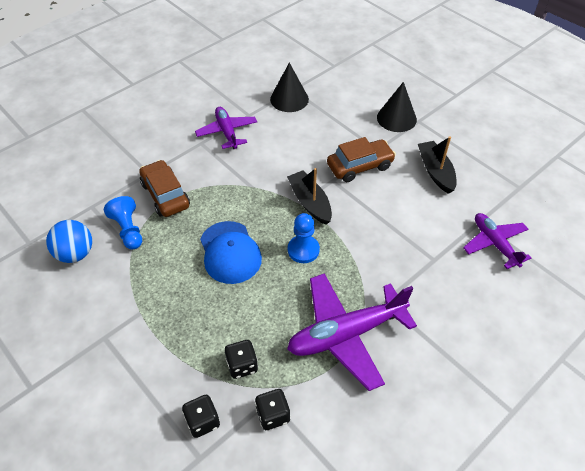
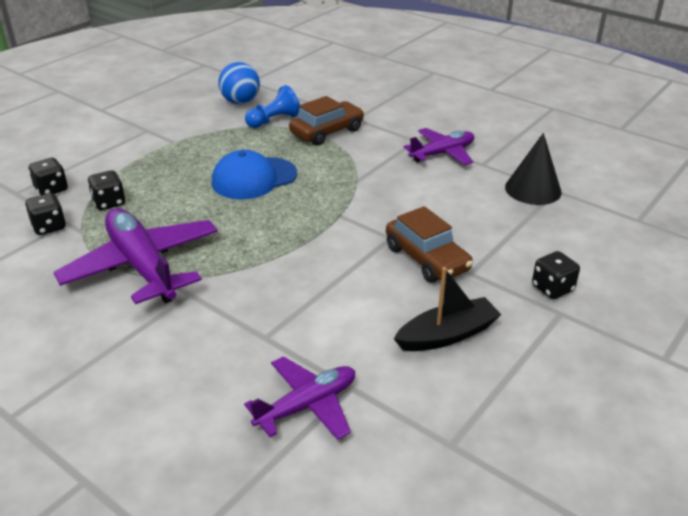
camera: 80 degrees right, 15 degrees down
(303, 250) = (265, 225): blue pawn -> none
(310, 202) = (344, 223): black boat -> none
(396, 118) = (552, 288): black cone -> black dice

